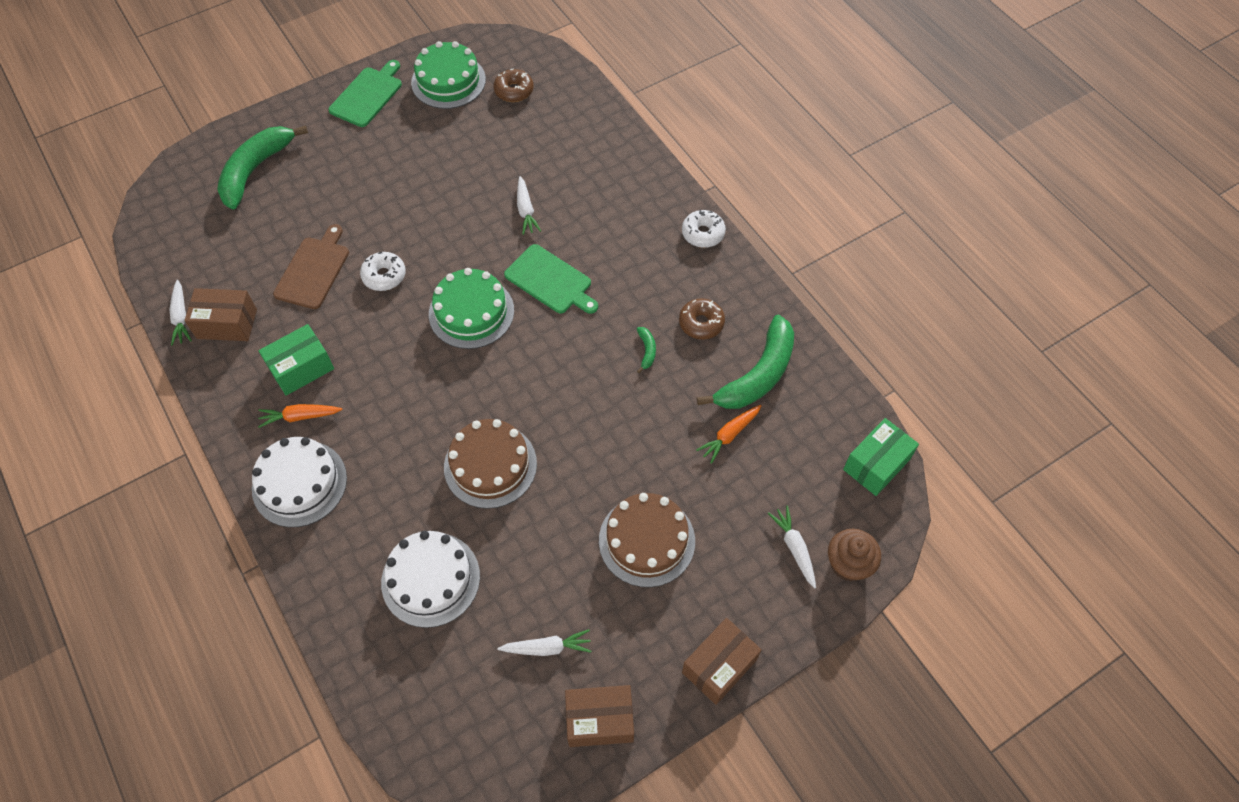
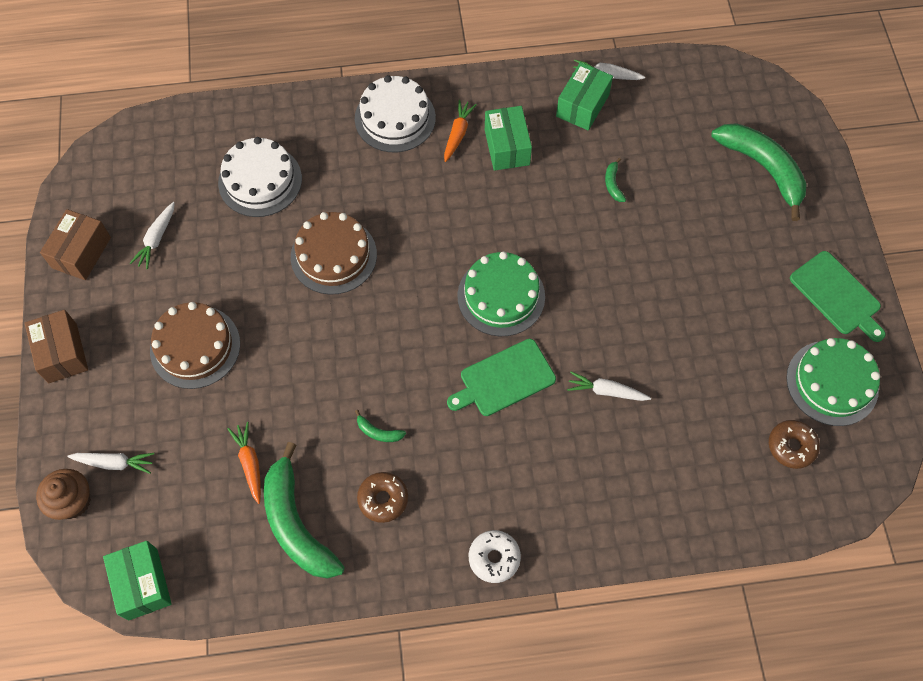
camera: 115 degrees right, 5 degrees up
(227, 323) = (582, 106): brown box -> green box
(313, 270) = (613, 184): brown cutting board -> green banana
(384, 276) = (579, 238): white donut -> none

